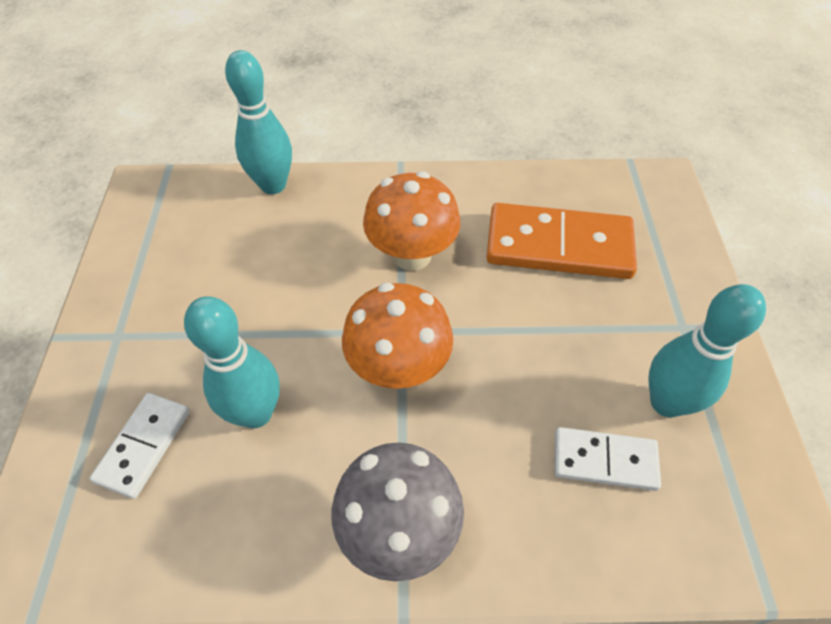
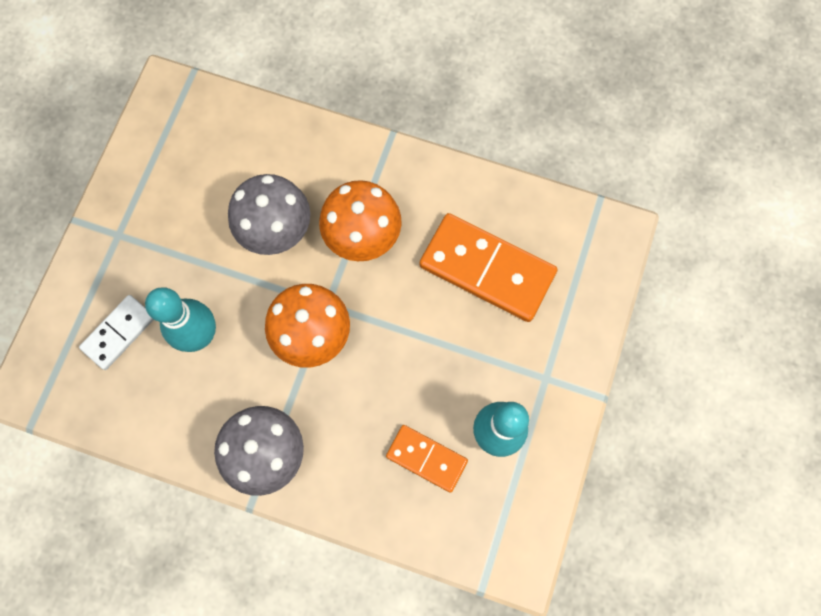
camera: 20 degrees right, 20 degrees up
(273, 185) = (274, 124): turquoise bowling pin -> none
(312, 277) = (276, 231): none -> grey mushroom
(604, 460) = (426, 458): white domino -> orange domino

